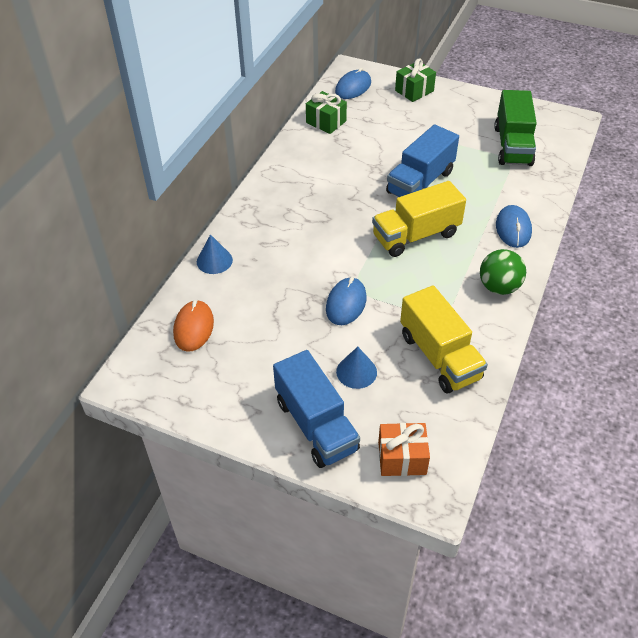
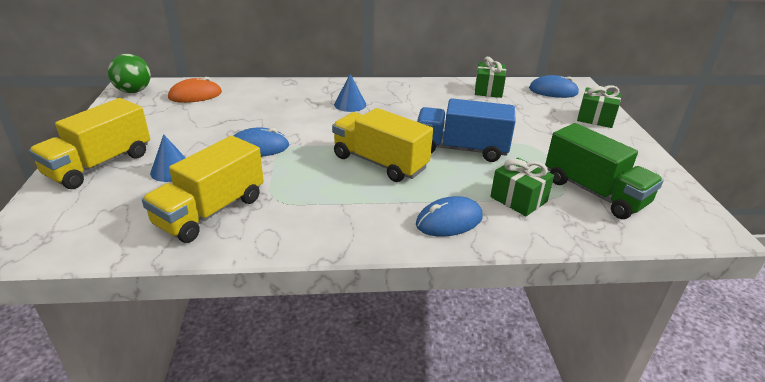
camera: 60 degrees right, 15 degrees down
(214, 261) = (273, 86): blue cone -> blue cone (350, 104)
(316, 425) = (100, 165): blue truck -> yellow truck
(402, 458) = (62, 218): orange gift -> none
(499, 287) = (341, 229): green ball -> green ball (134, 91)
(503, 184) = (518, 199): none -> green gift
(512, 146) = (594, 192): green truck -> green truck turned 105 degrees counterclockwise

